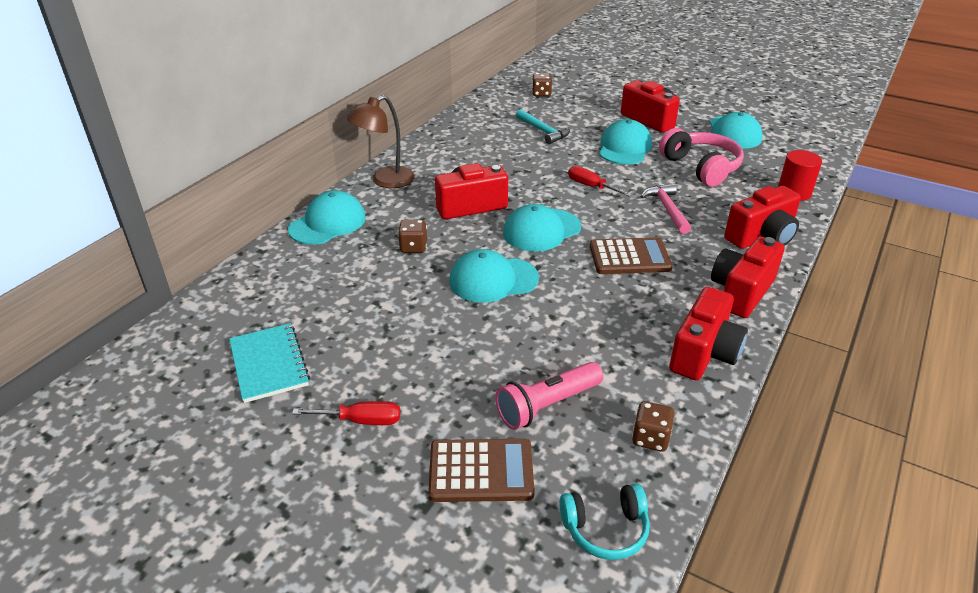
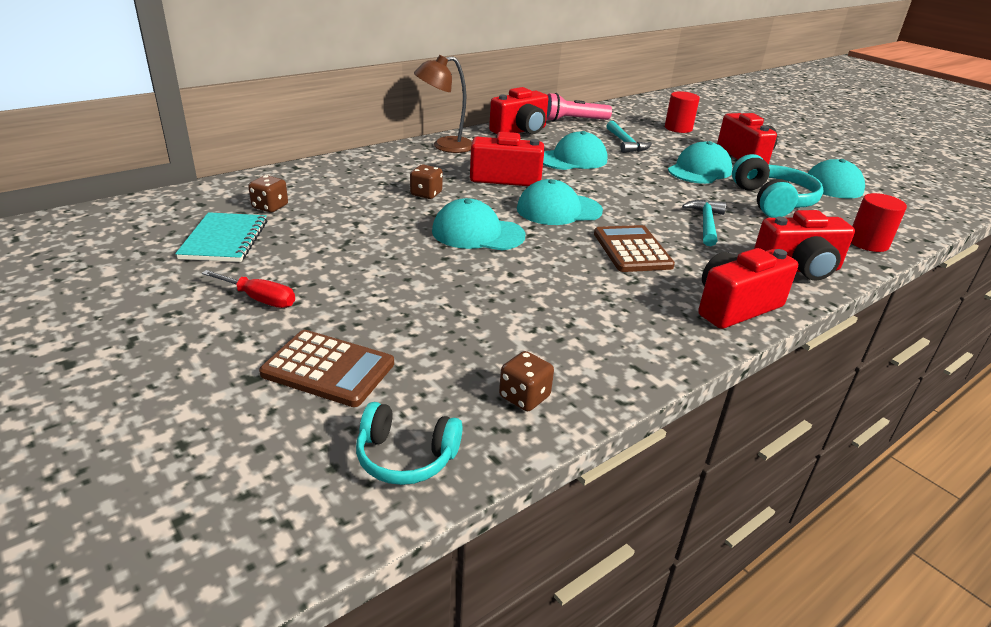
camera: 20 degrees right, 5 degrees down
(327, 223) = (367, 162): turquoise cap -> turquoise cap (572, 159)
(541, 93) = (647, 118): brown dice -> brown dice (270, 207)
(547, 405) = (441, 338): pink flashlight -> pink flashlight (574, 120)
(575, 100) = (678, 128): none -> red cylinder
(591, 186) = (638, 190): red screwdriver -> none
(629, 257) = (632, 250): brown calculator -> brown calculator turned 120 degrees counterclockwise
(667, 209) = (706, 224): pink hammer -> turquoise hammer
(701, 167) = (772, 201): pink headphones -> turquoise headphones
(704, 353) = (647, 345): red camera -> red camera (520, 131)

